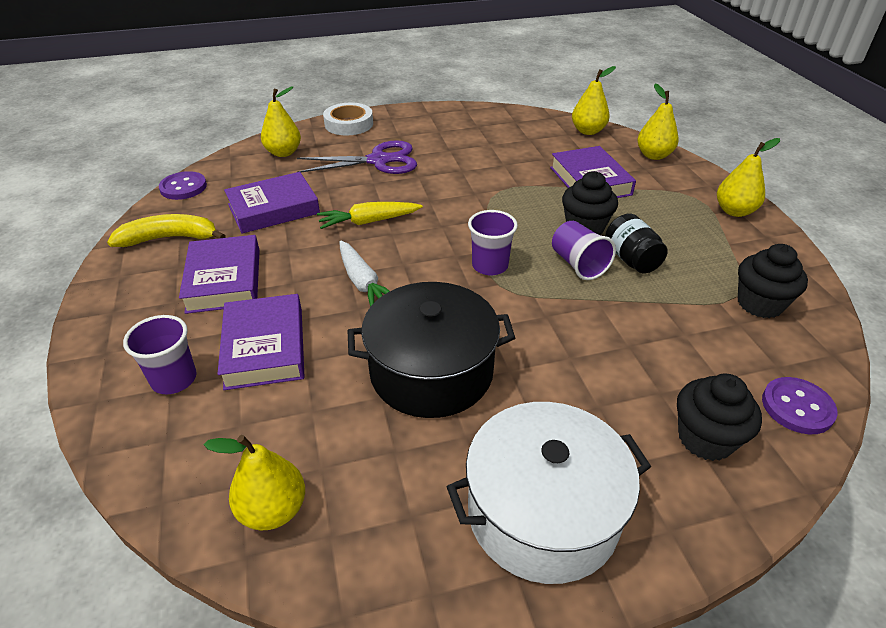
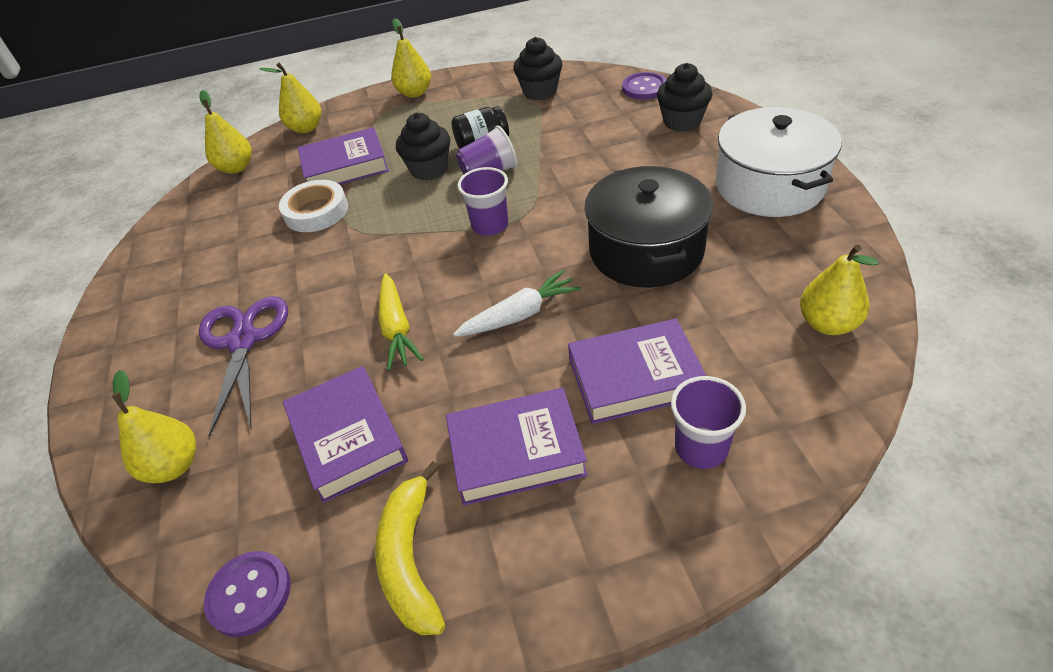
camera: 85 degrees left, 5 degrees up
(349, 124) = (107, 395): white tape -> white tape (316, 211)

